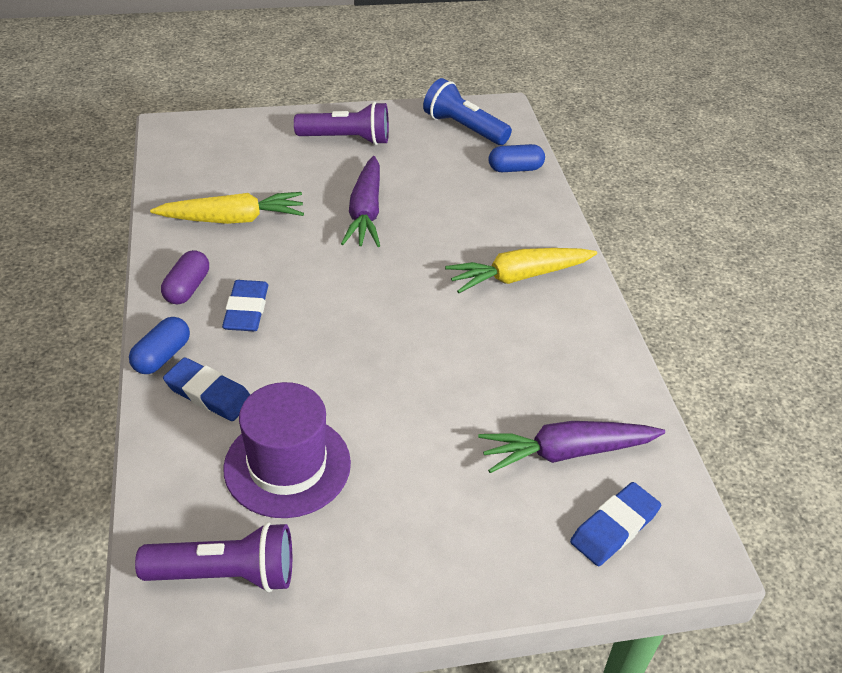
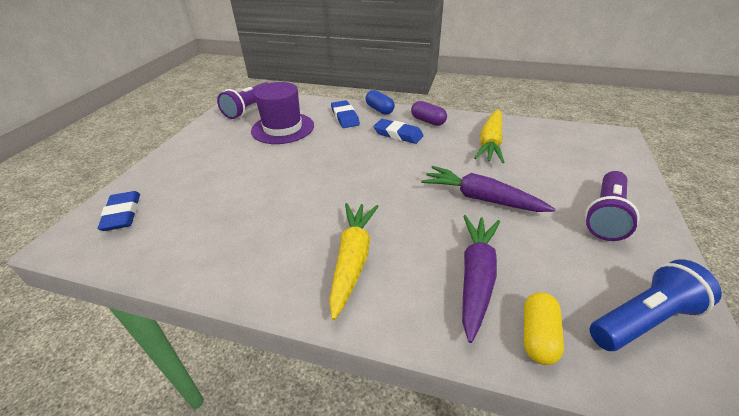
camera: 120 degrees right, 5 degrees down
(209, 393) = (345, 117): blue eraser -> blue eraser turned 75 degrees counterclockwise
(515, 169) = (538, 336): blue capsule -> yellow capsule
(566, 452) = (183, 216): purple carrot -> purple carrot (476, 277)

